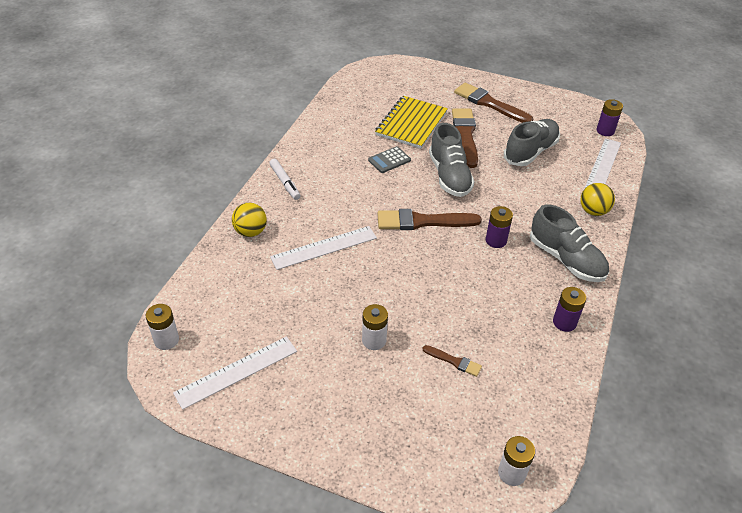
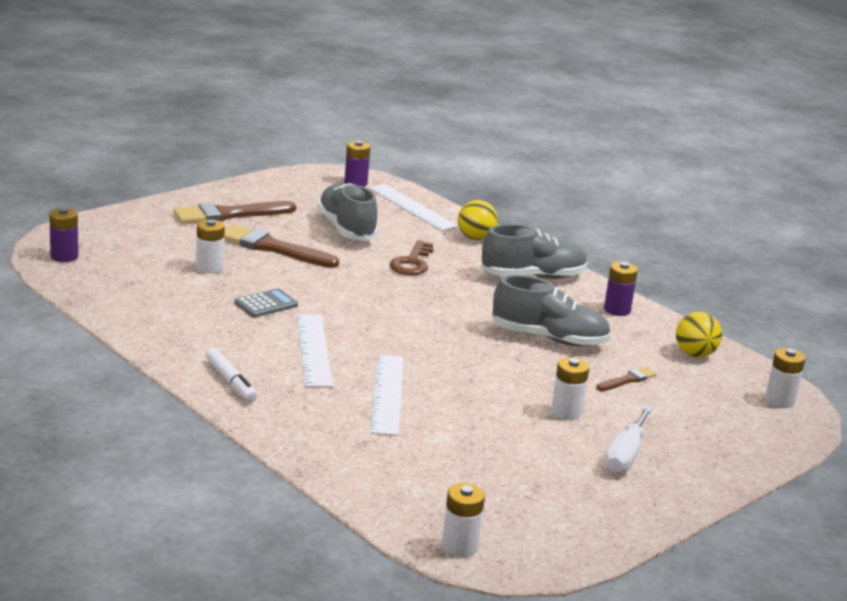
camera: 65 degrees left, 20 degrees down
(236, 372) = (551, 510): white ruler -> white ruler (313, 350)
(250, 232) = (307, 433): yellow ball -> yellow ball (694, 354)
(285, 182) = (230, 381): white marker -> white marker turned 60 degrees clockwise
(338, 391) = (625, 455): none -> white screwdriver
(389, 160) = (266, 304): grey calculator -> grey calculator turned 120 degrees counterclockwise
(411, 124) = (209, 268): yellow notebook -> white battery
(423, 221) = (401, 323): brown brush -> none
(449, 176) = (338, 282): grey shoe -> grey shoe (549, 338)
(496, 240) = (472, 298): purple battery -> purple battery (64, 256)
(516, 196) = (412, 262): none -> brown key

